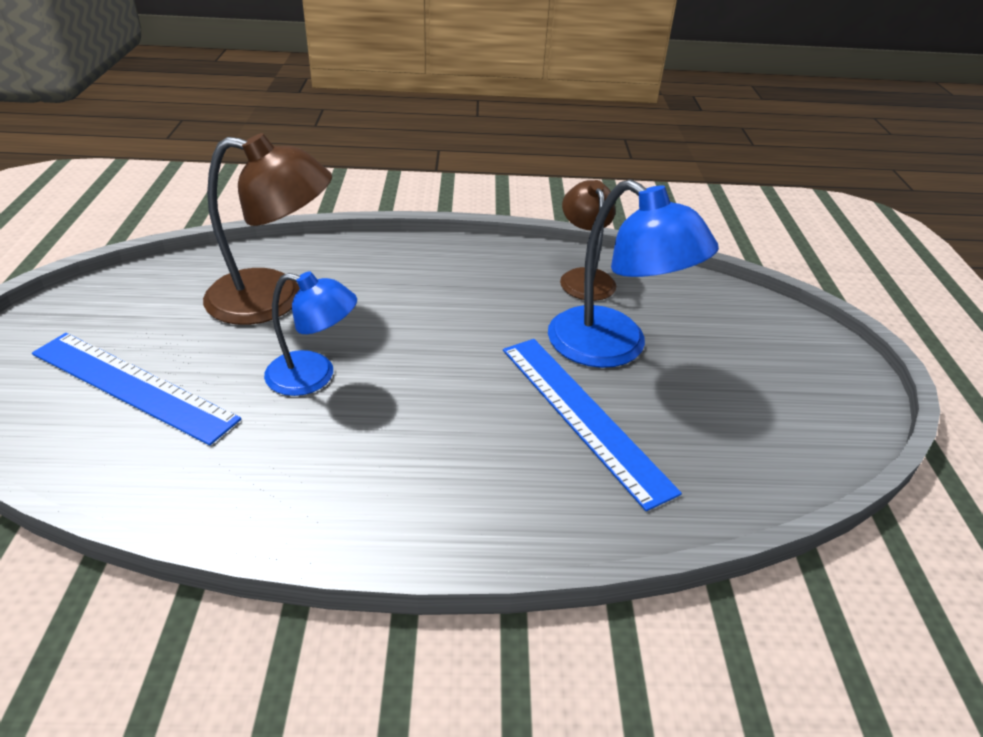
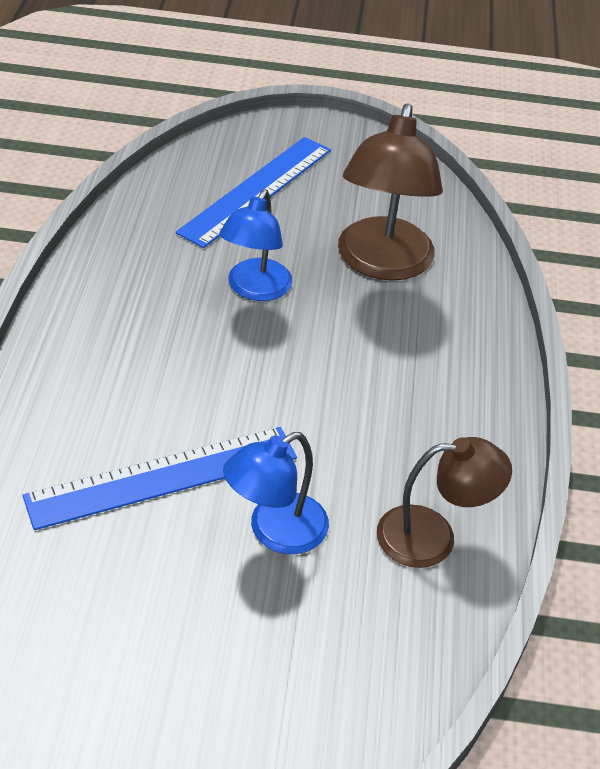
camera: 95 degrees right, 5 degrees up
(613, 348) = (275, 532): blue lamp -> blue lamp, size x0.64

